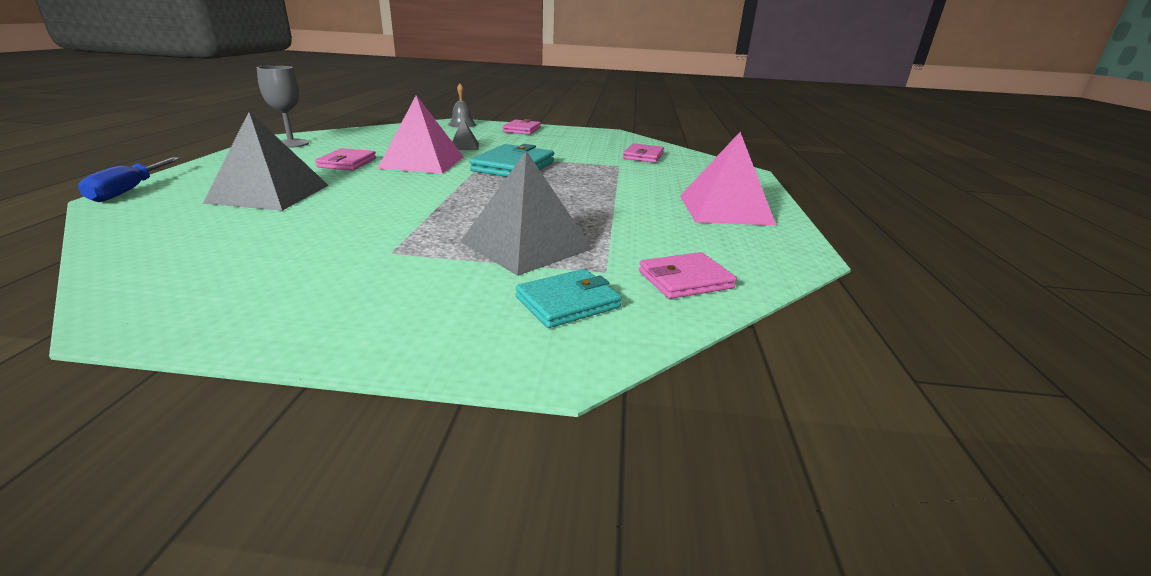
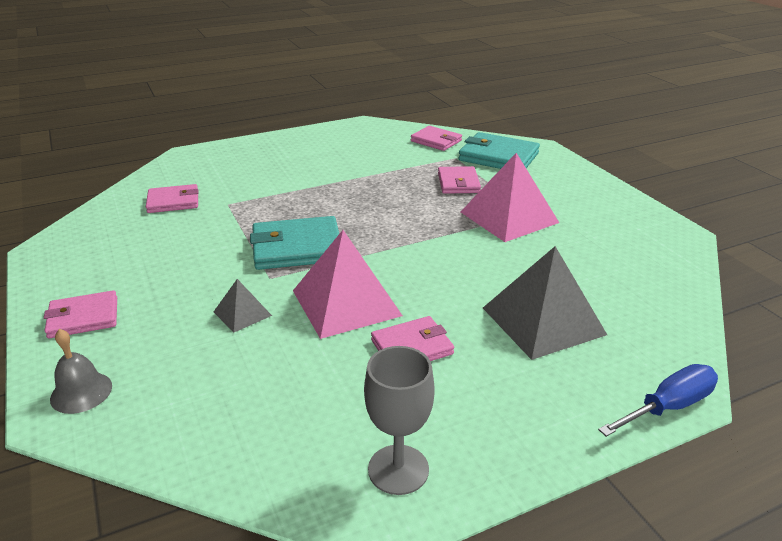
camera: 120 degrees left, 5 degrees up
(526, 245) = (458, 183): grey pyramid -> pink wallet
(567, 302) = (498, 157): turquoise wallet -> turquoise wallet, size x1.56
(725, 209) = (309, 147): pink pyramid -> pink pyramid (509, 217)

